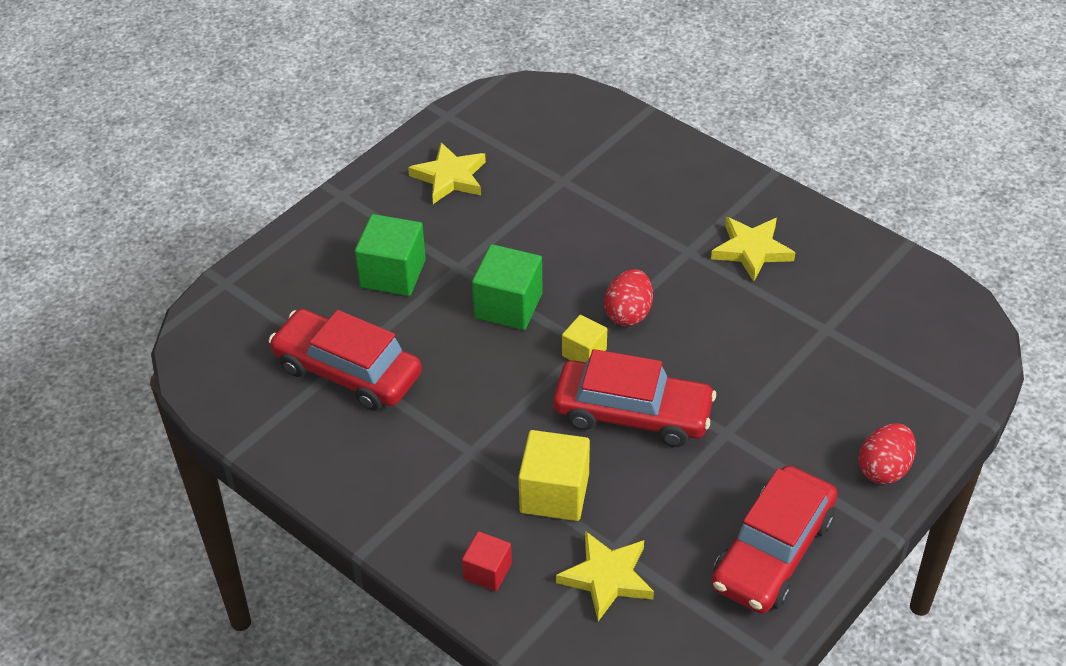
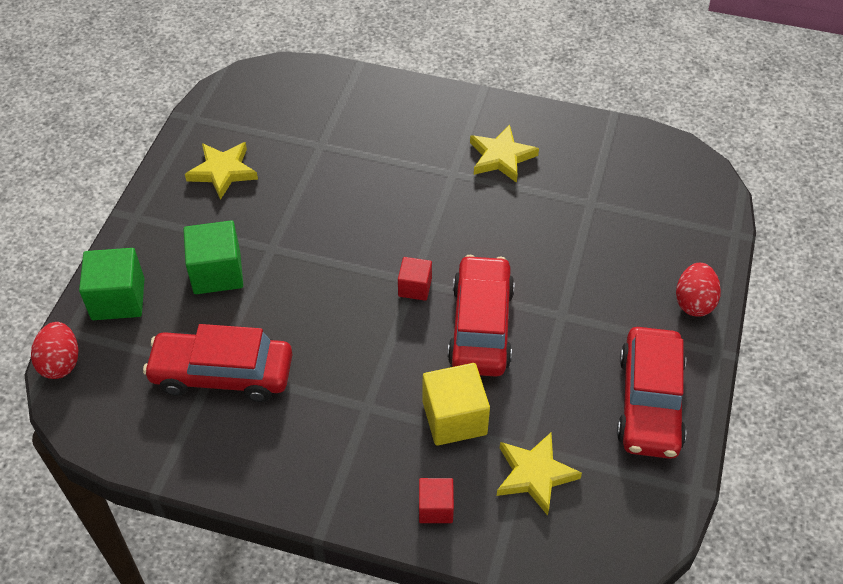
camera: 25 degrees left, 5 degrees up
(508, 306) = (331, 268): green cube -> green cube (118, 299)
(584, 352) = (415, 287): yellow cube -> red cube
(628, 313) = (433, 241): red egg -> red egg (61, 363)
(632, 414) = (481, 326): red car -> red car turned 75 degrees counterclockwise

